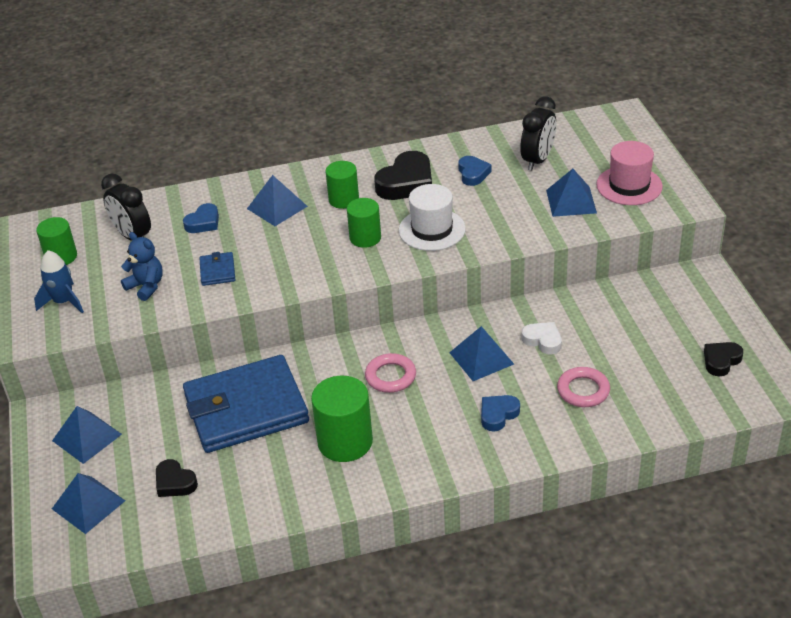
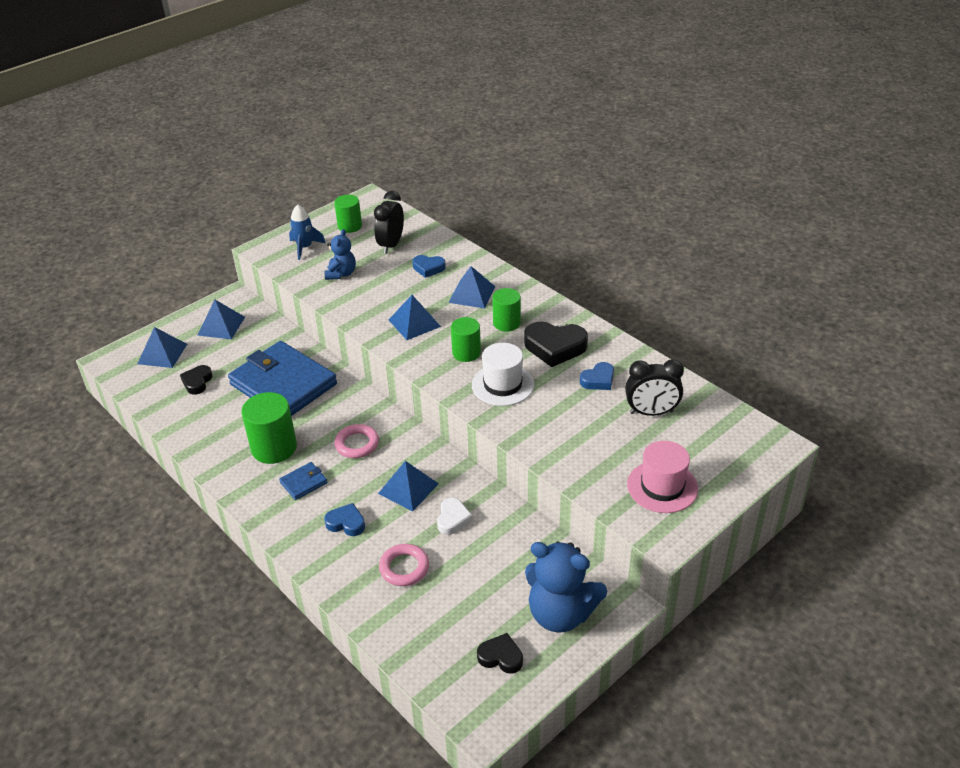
camera: 60 degrees right, 0 degrees up
(217, 271) = (378, 297): blue wallet -> blue wallet (303, 483)
(571, 201) = (606, 455): blue pyramid -> blue pyramid (414, 323)
(694, 311) = (560, 613): none -> blue teddy bear

